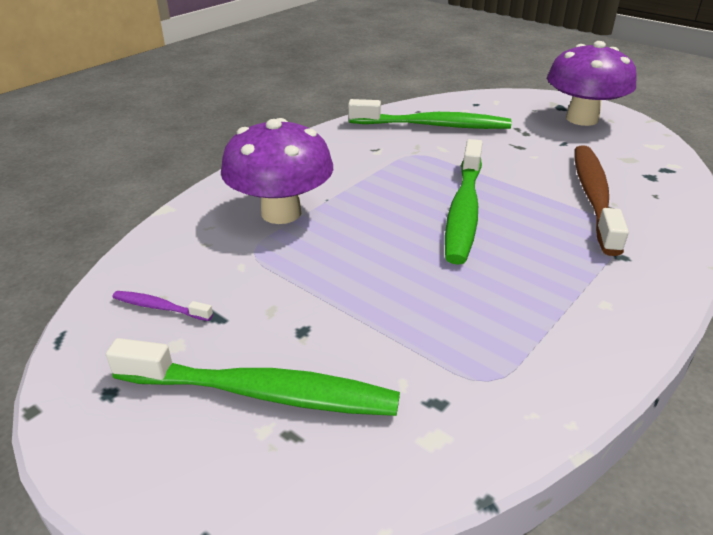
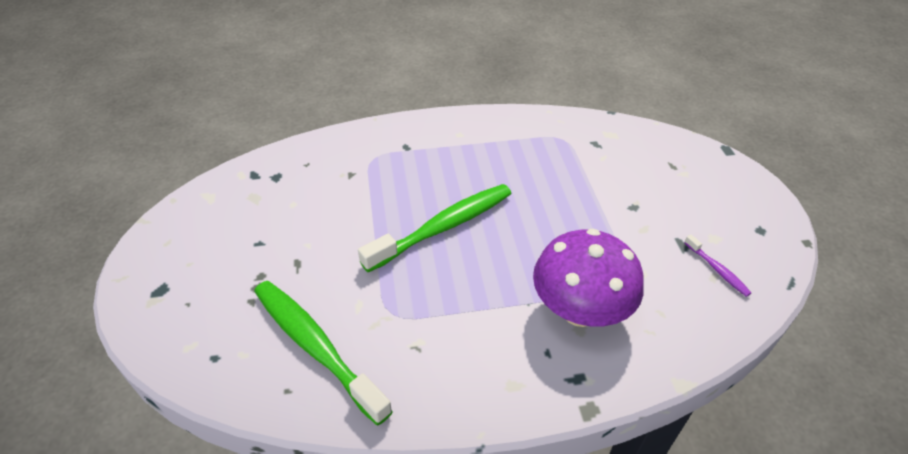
camera: 140 degrees left, 10 degrees up
(263, 393) = (676, 187): green toothbrush -> none
(582, 119) = (184, 259): purple mushroom -> none
(593, 196) = (344, 185): brown toothbrush -> none

